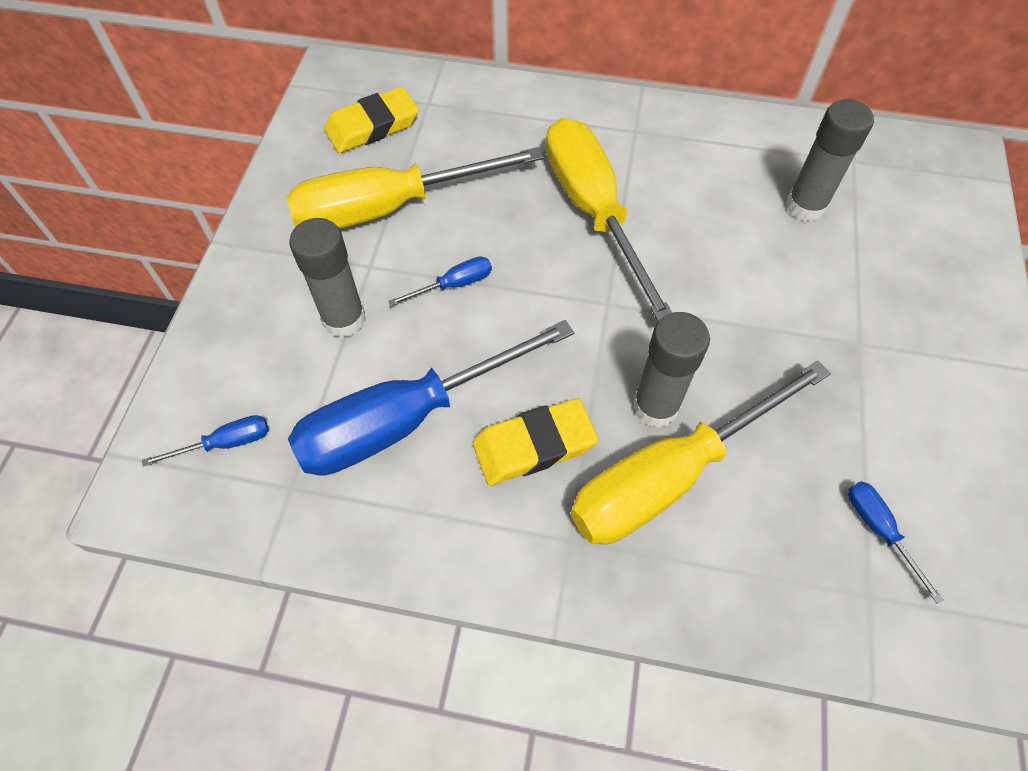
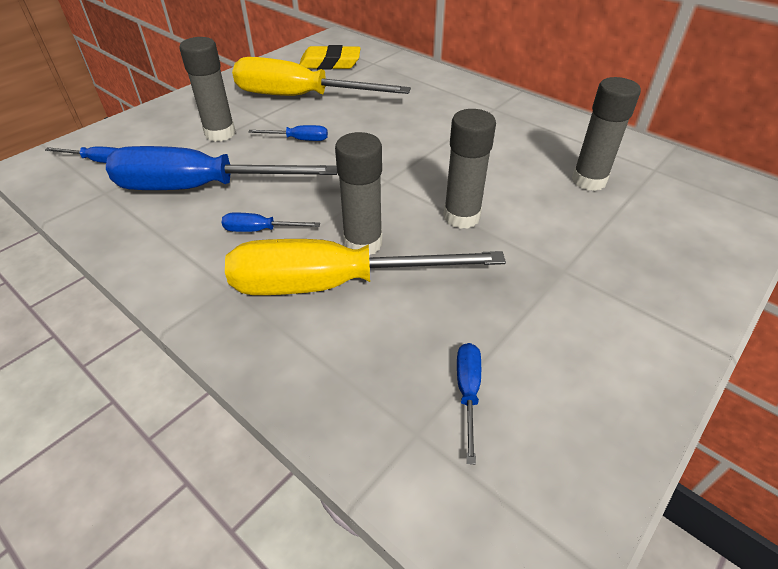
camera: 30 degrees right, 15 degrees down
(534, 446) = (260, 230): yellow eraser -> blue screwdriver
(593, 212) = (424, 135): yellow screwdriver -> none
(722, 319) = (461, 217): none -> grey glue stick

